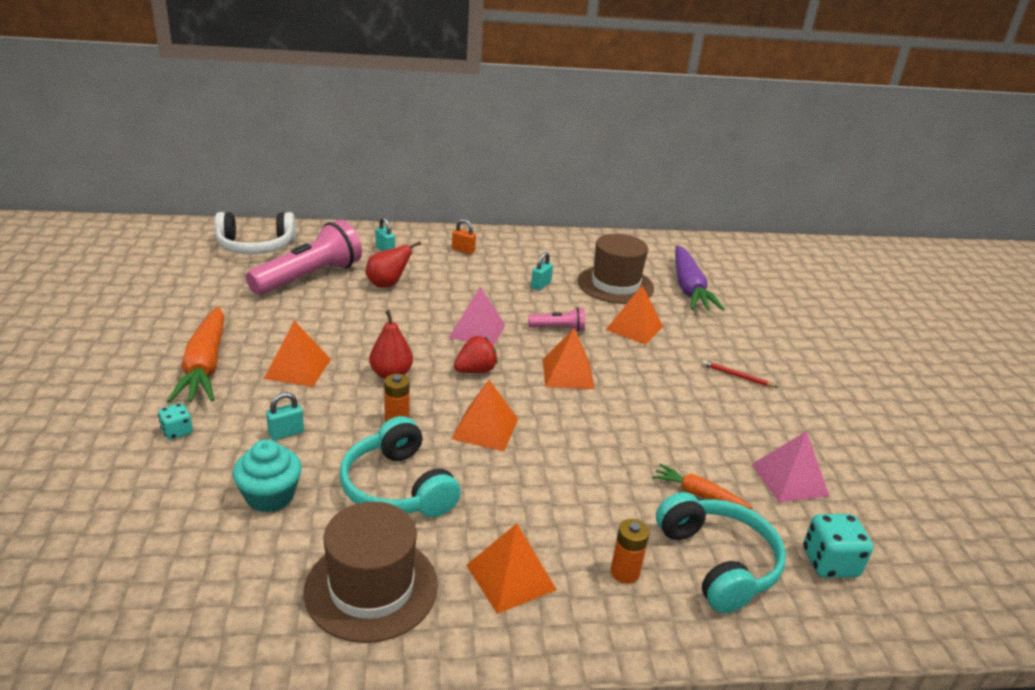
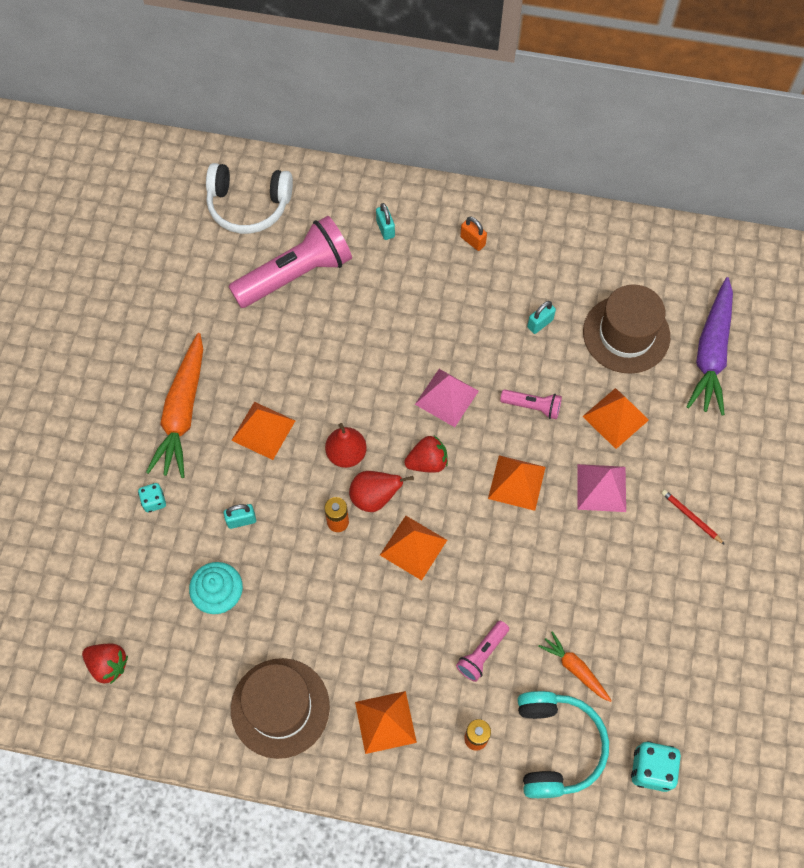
camera: 20 degrees right, 35 degrees up
(121, 586) = (108, 665): none -> red strawberry
(387, 284) = (374, 299): red pear -> red pear (375, 497)
(397, 487) = (321, 606): turquoise headphones -> none
(595, 498) = (482, 654): none -> pink flashlight
(789, 479) = (668, 669): pink pyramid -> pink pyramid (601, 487)

